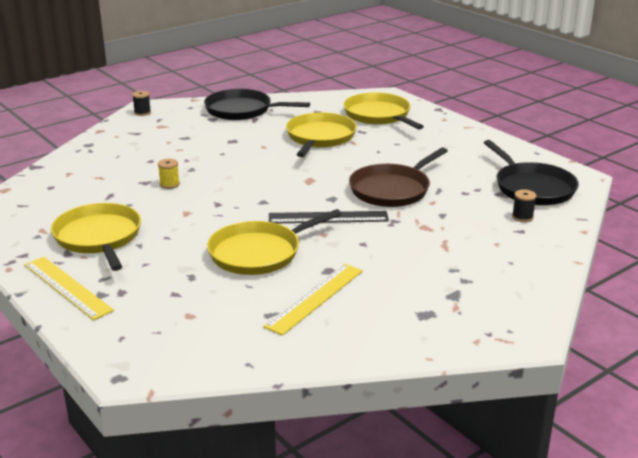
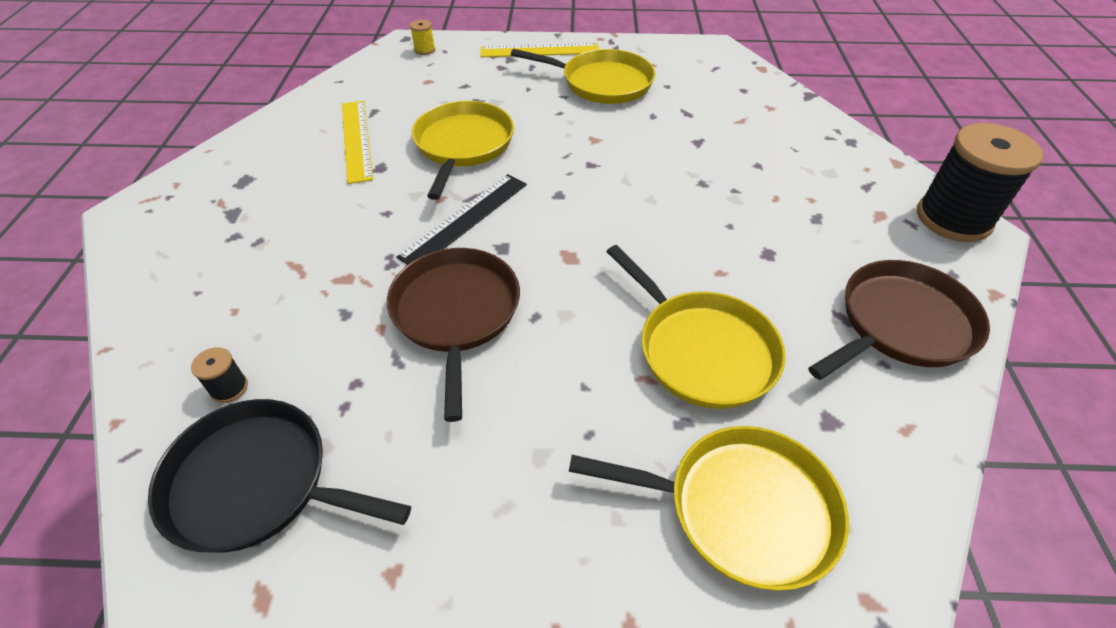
camera: 130 degrees right, 20 degrees up
(142, 113) = (953, 219): black spool -> black spool, size x2.49
(169, 184) = (674, 154): yellow spool -> yellow spool (424, 50)
(242, 110) = (901, 324): black pan -> brown pan

